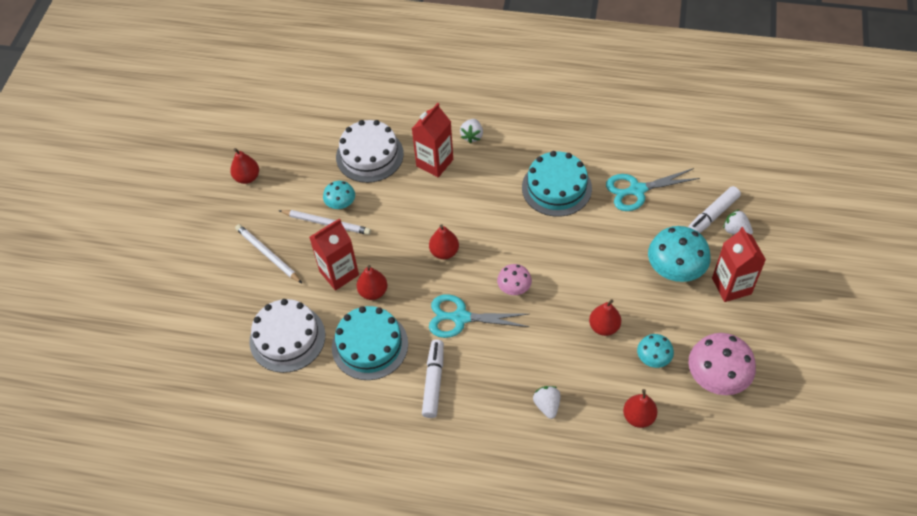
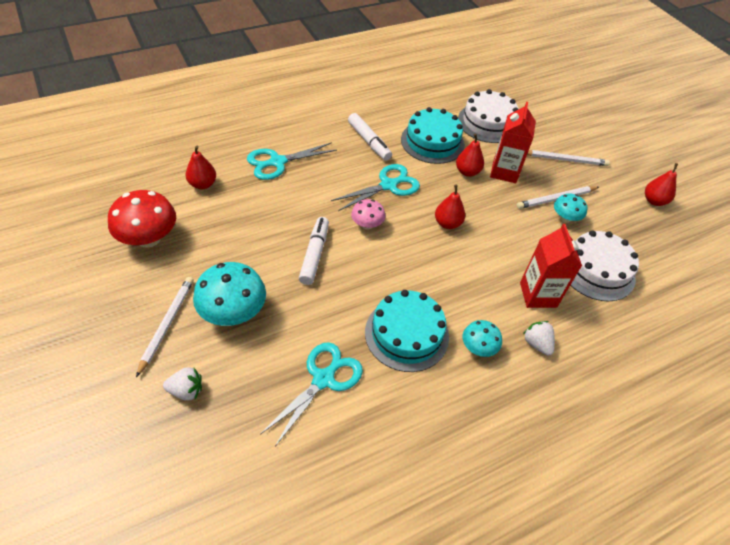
camera: 135 degrees right, 5 degrees down
(547, 405) = (277, 162): white strawberry -> turquoise scissors
(604, 327) = (270, 231): red pear -> none
(653, 358) = (213, 227): turquoise mushroom -> turquoise mushroom (478, 347)
(711, 216) = (222, 393): white marker -> white marker (314, 254)
(716, 377) = (149, 238): pink mushroom -> red mushroom
(731, 286) = (166, 324): red carton -> white pencil

